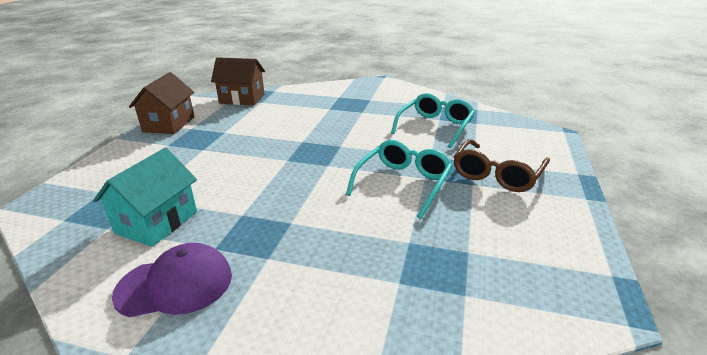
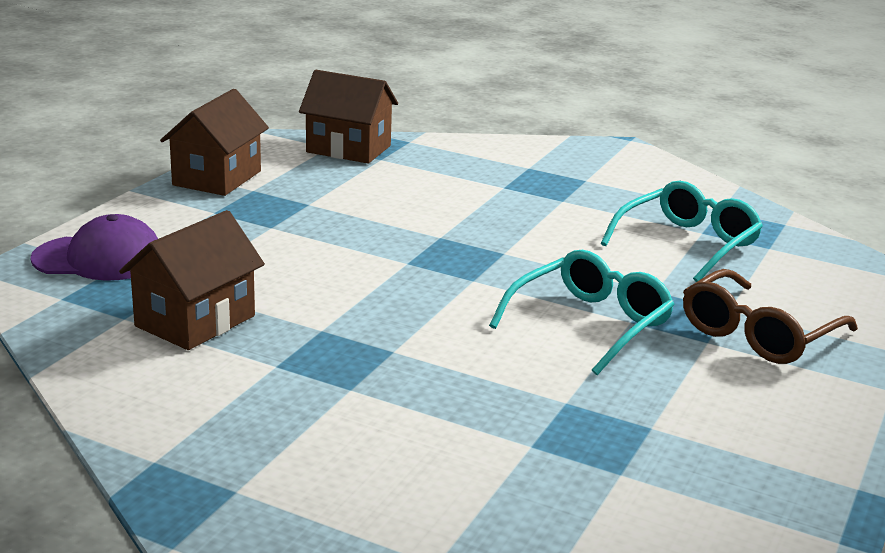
camera: 10 degrees right, 5 degrees down
(157, 222) = (195, 321): turquoise house -> brown house
(175, 284) = (219, 398): purple cap -> purple cap (99, 258)

